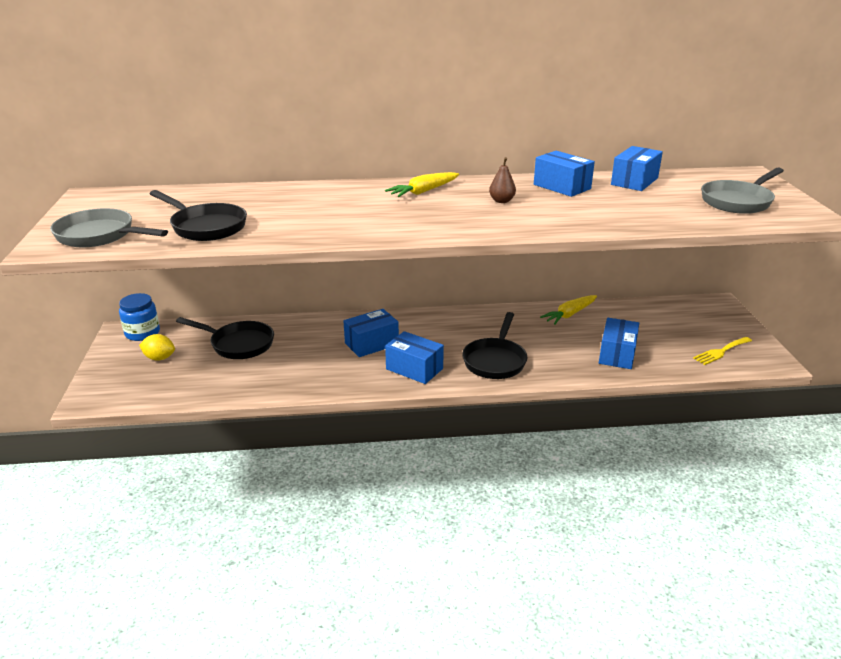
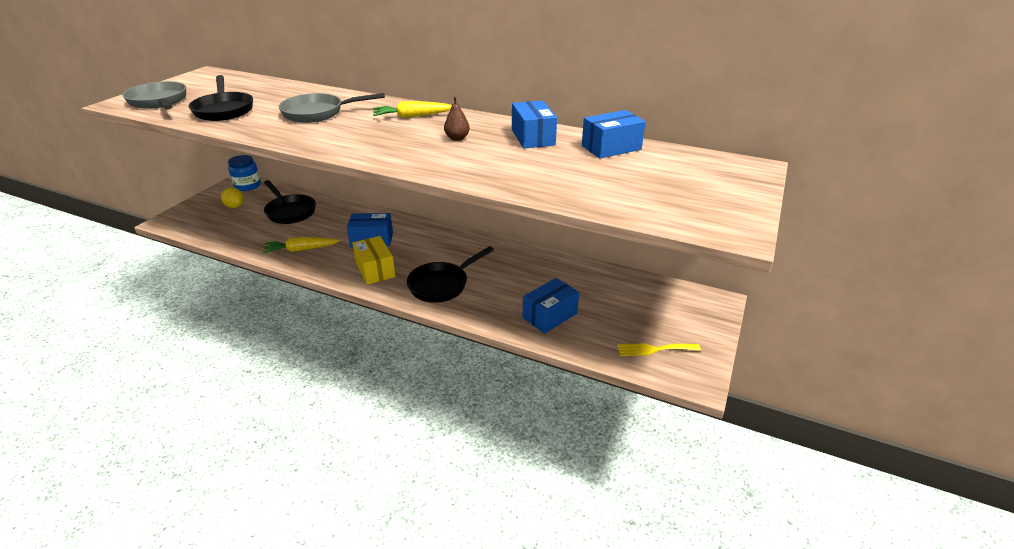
camera: 30 degrees right, 5 degrees up
(414, 369) = (375, 270): blue box -> yellow box
(569, 314) = (555, 266): yellow carrot -> yellow carrot (301, 249)
(738, 201) = (681, 192): grey pan -> grey pan (318, 113)

